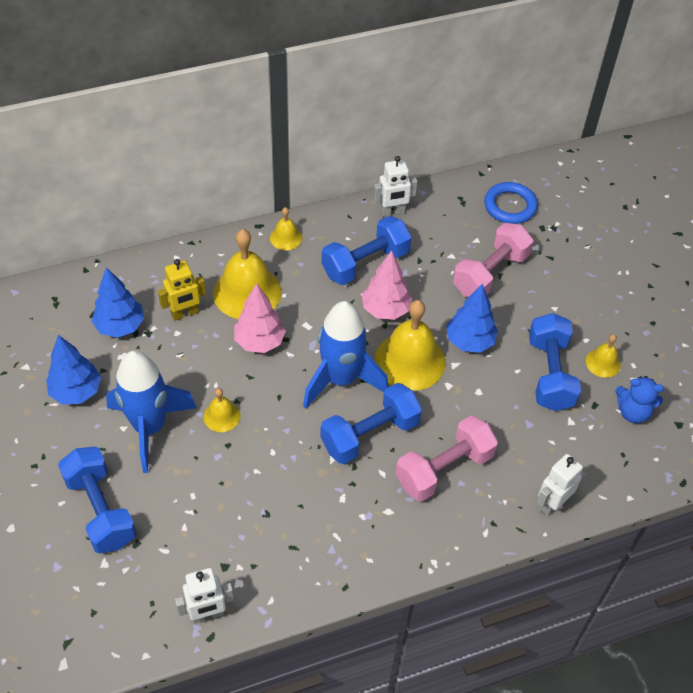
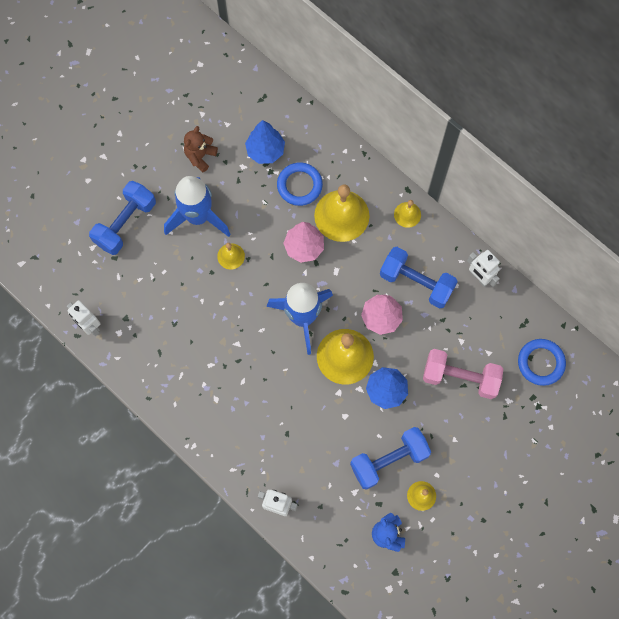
camera: 65 degrees right, 20 degrees up
(76, 391) = (200, 156): blue tree -> brown teddy bear
(185, 313) = (299, 185): yellow robot -> blue ring
(370, 435) = (268, 359): blue dumbbell -> none
(444, 469) = (267, 421): pink dumbbell -> none

